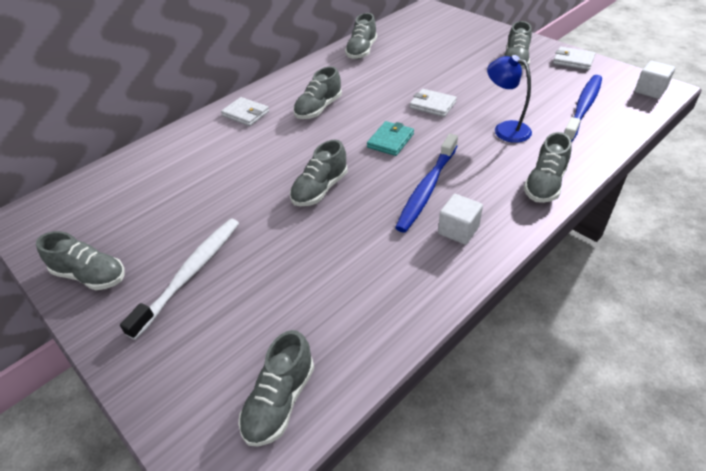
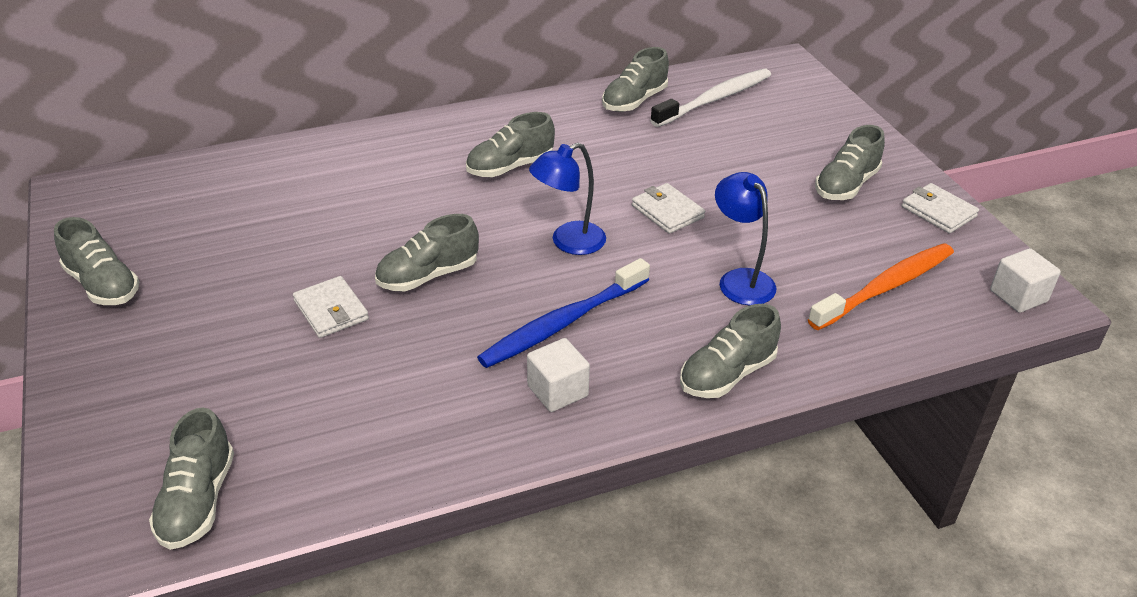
camera: 20 degrees right, 5 degrees down
(190, 274) = (205, 324): white toothbrush -> white toothbrush (714, 99)
(245, 114) = (413, 144): white wallet -> white wallet (331, 310)
(280, 401) = (198, 501): grey shoe -> grey shoe turned 45 degrees counterclockwise
(390, 141) = (568, 242): turquoise wallet -> blue lamp
(583, 108) = (884, 287): blue toothbrush -> orange toothbrush

